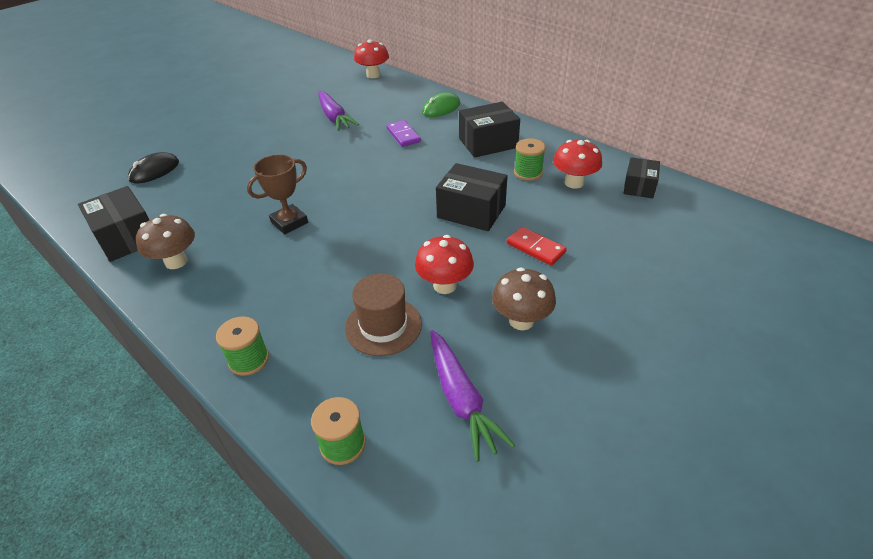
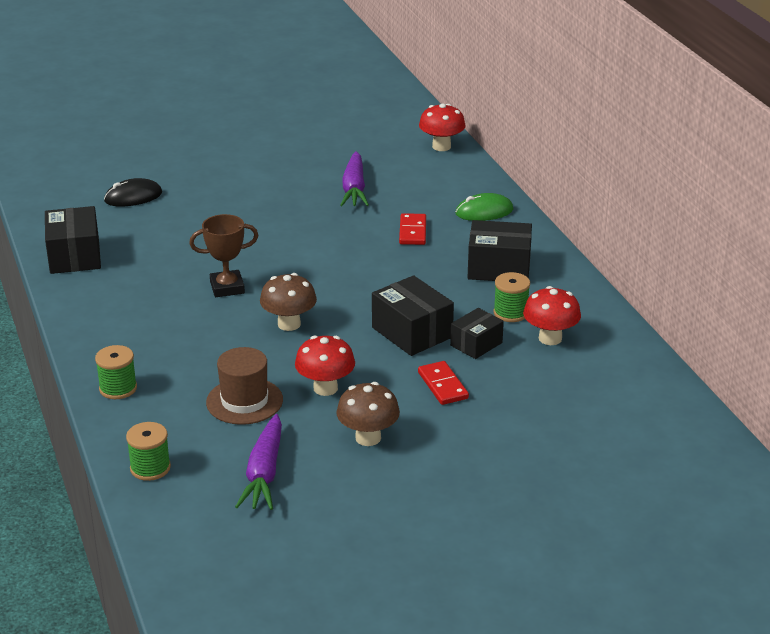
camera: 25 degrees right, 10 degrees down
(176, 262) = (105, 291): brown mushroom -> brown mushroom (289, 324)
(403, 135) = (413, 231): purple domino -> red domino
(639, 187) = (618, 364): black box -> black box (476, 344)

